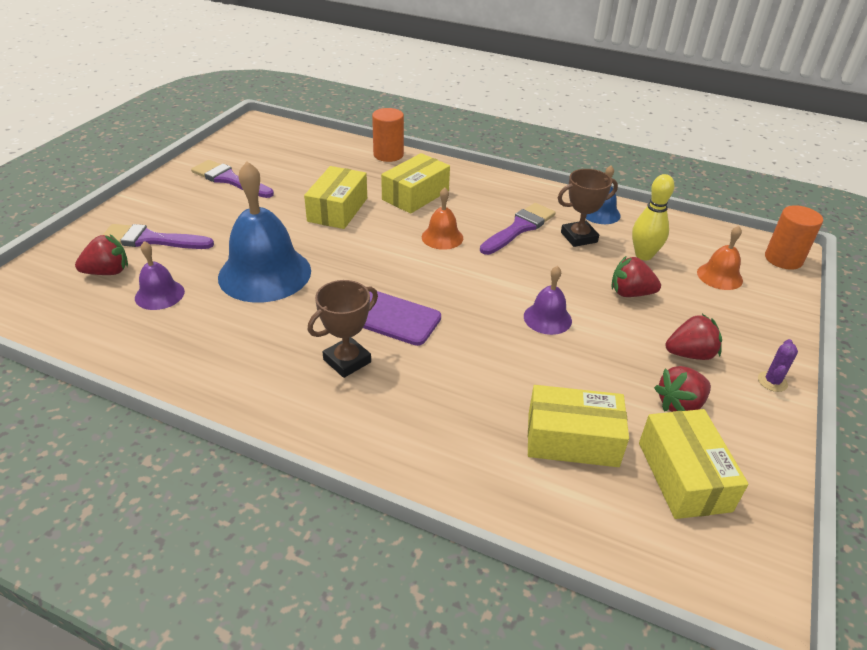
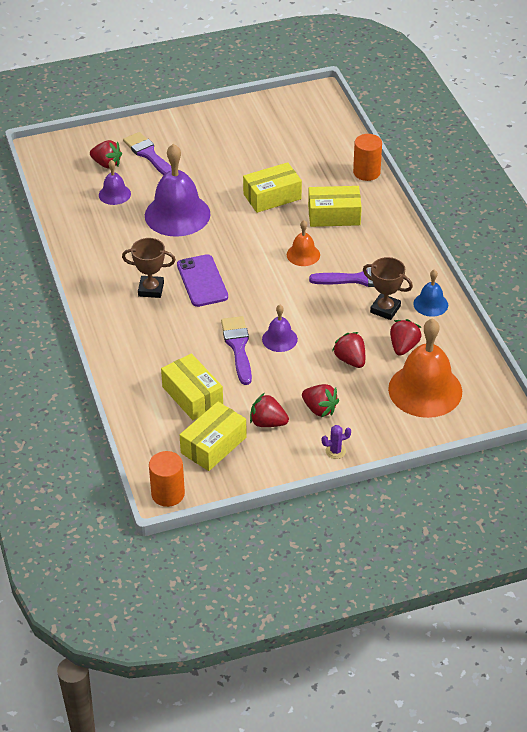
camera: 50 degrees right, 5 degrees up
(229, 179) = (241, 134): purple brush -> purple brush (238, 347)
(265, 273) = (177, 214): blue bell -> purple bell
(643, 255) = (403, 347): yellow bowling pin -> red strawberry
(719, 276) = (425, 390): orange bell -> orange bell, size x2.01
(783, 259) = (490, 411): orange cylinder -> orange cylinder (168, 494)

